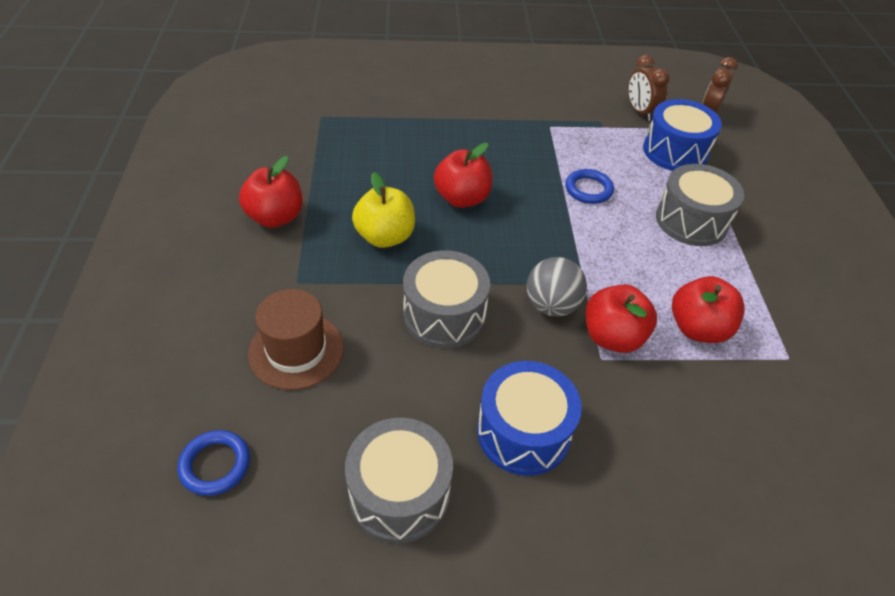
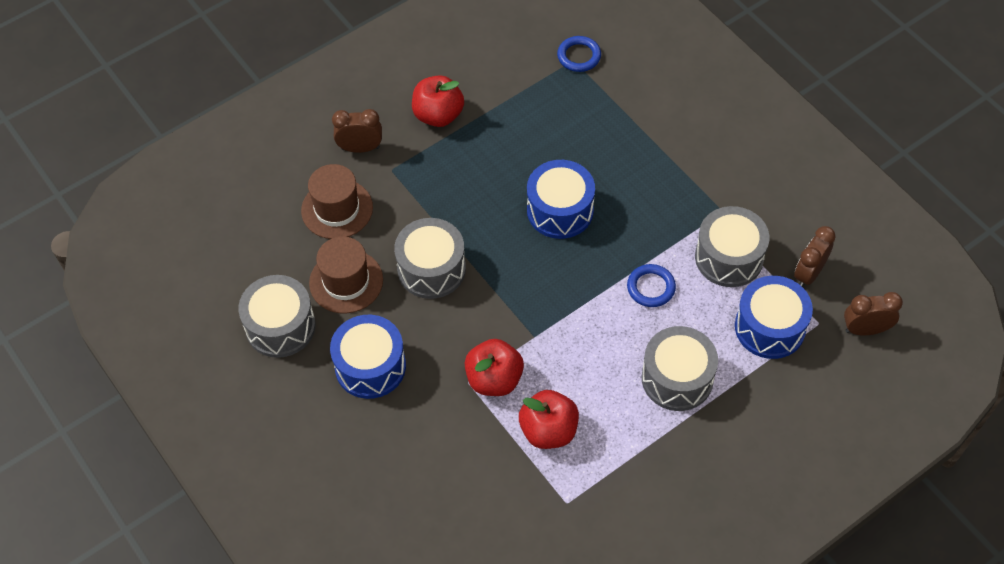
camera: 60 degrees right, 10 degrees up
(215, 465) = (233, 228): blue ring -> blue ring (579, 56)
(244, 291) = (360, 148): none -> brown clock
(385, 237) = (475, 189): yellow apple -> none
(395, 393) = (346, 281): none -> brown hat
(462, 198) = (560, 210): red apple -> blue drum
(551, 305) = (494, 327): grey ball -> none
(593, 138) = (729, 257): none -> grey drum

